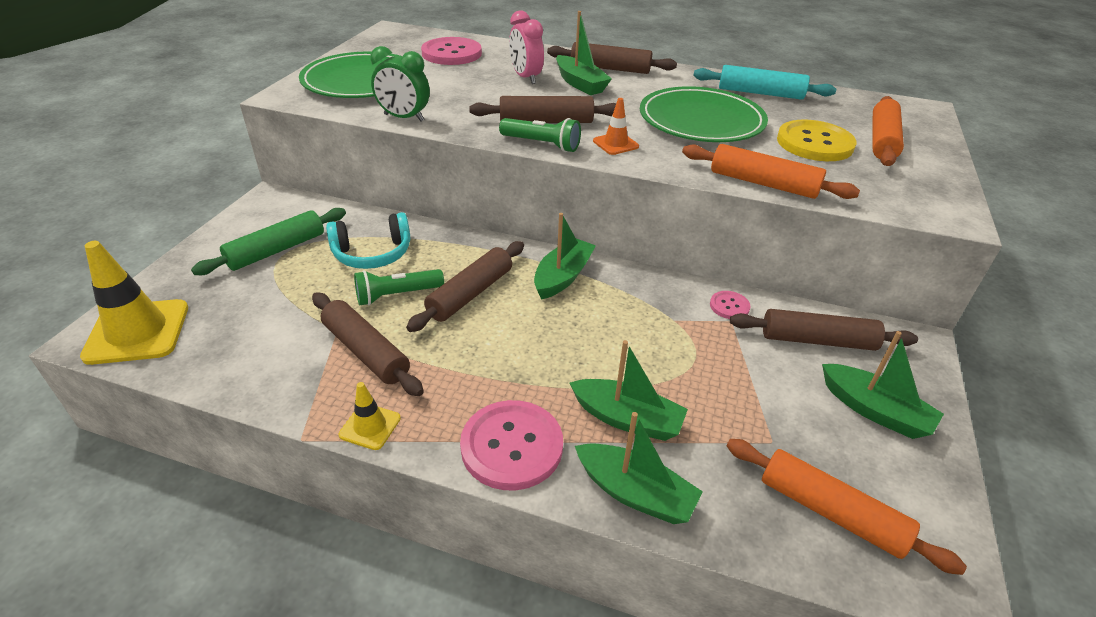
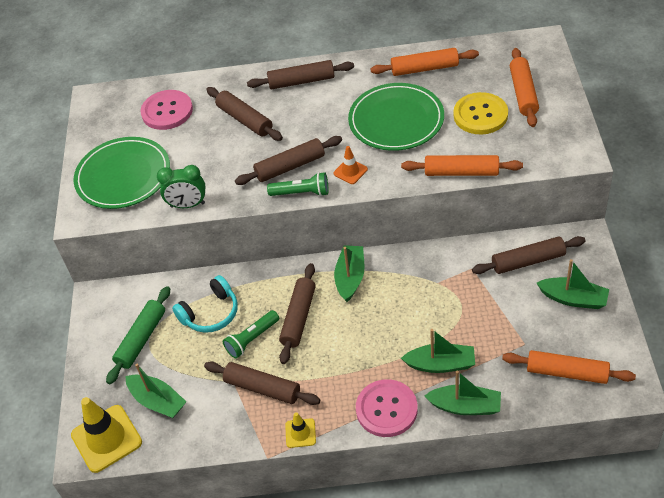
camera: 15 degrees left, 10 degrees up
(526, 77) = (245, 120): pink clock -> brown rolling pin
(580, 84) = (289, 111): green boat -> green boat (157, 401)
(729, 306) = (466, 256): pink button -> none
(760, 93) = (424, 68): turquoise rolling pin -> orange rolling pin

